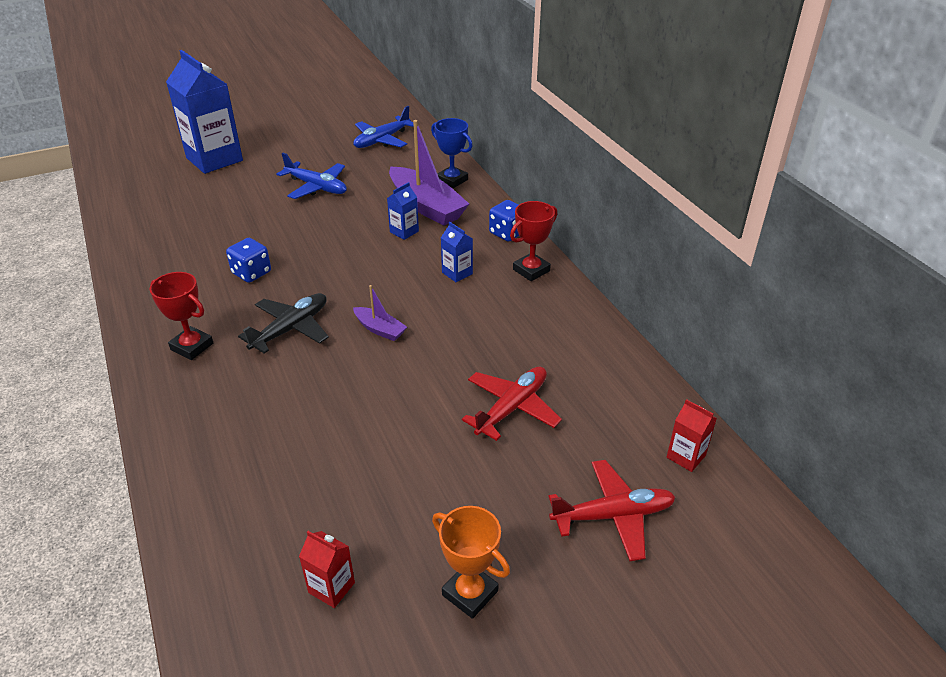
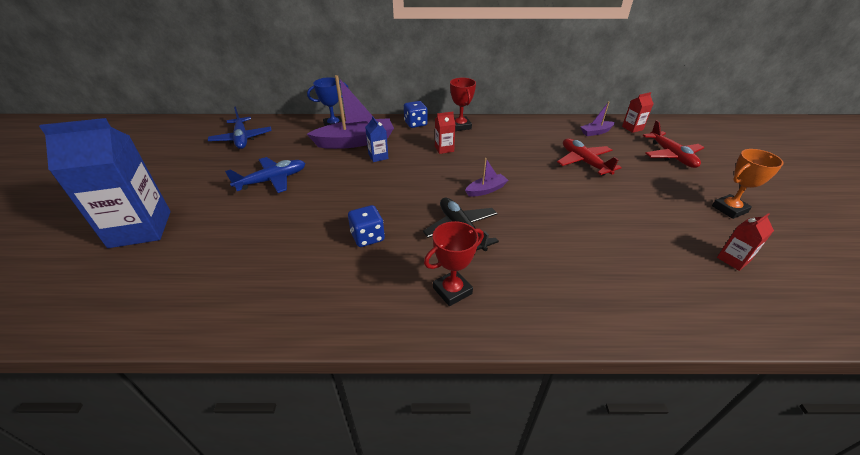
camera: 65 degrees left, 0 degrees up
(457, 273) = (444, 149): blue carton -> red carton
(613, 515) = (671, 155): red plane -> red plane turned 150 degrees clockwise
(628, 410) = (596, 132): none -> purple boat

